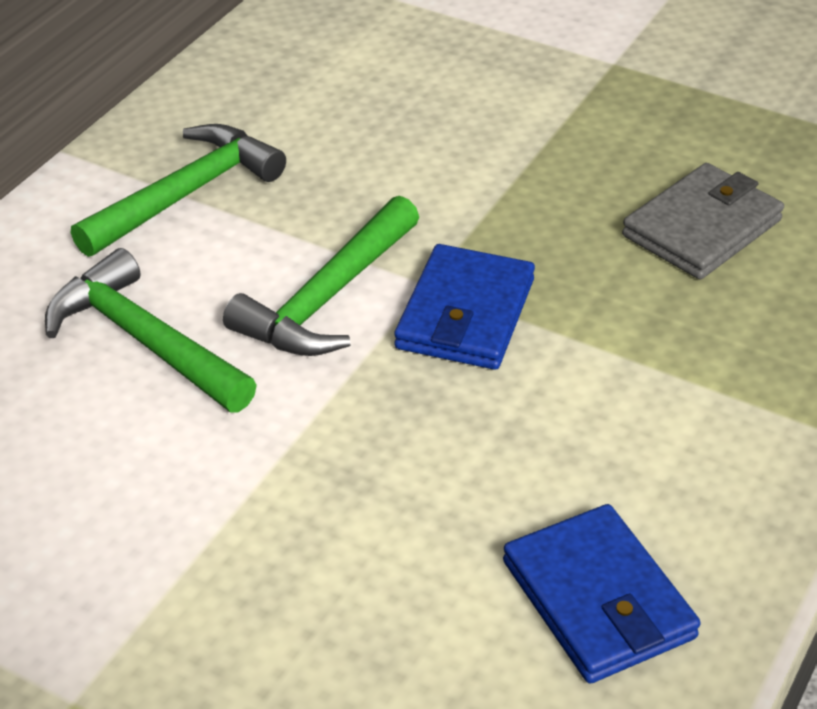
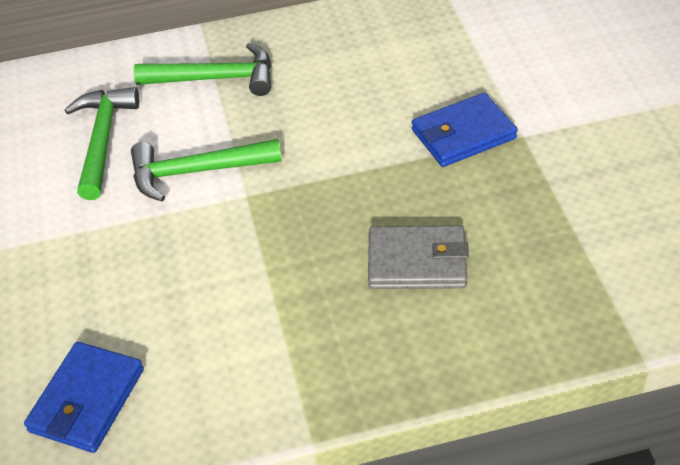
camera: 50 degrees right, 5 degrees up
(465, 314) = (239, 223): blue wallet -> blue wallet (463, 134)

